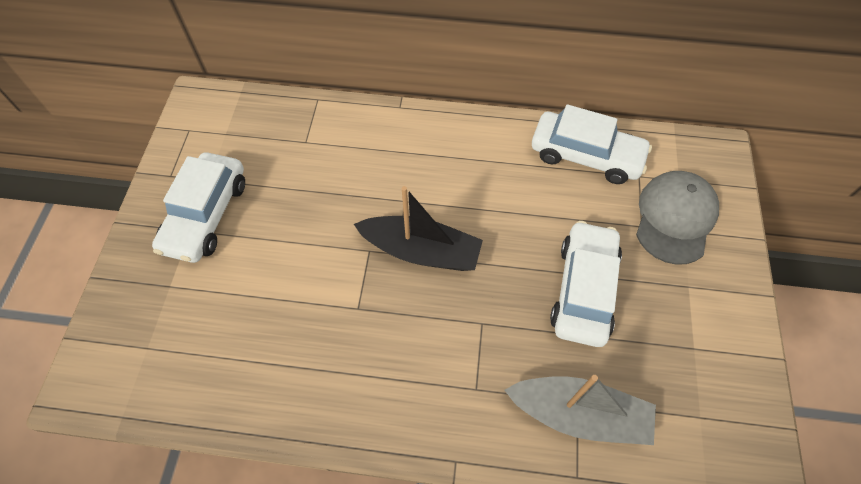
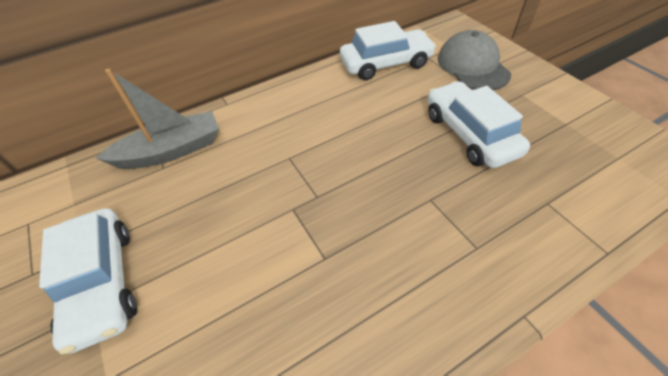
camera: 35 degrees left, 10 degrees down
(421, 251) = (335, 182): black boat -> none
(579, 414) = (558, 210): grey boat -> grey boat (171, 151)

